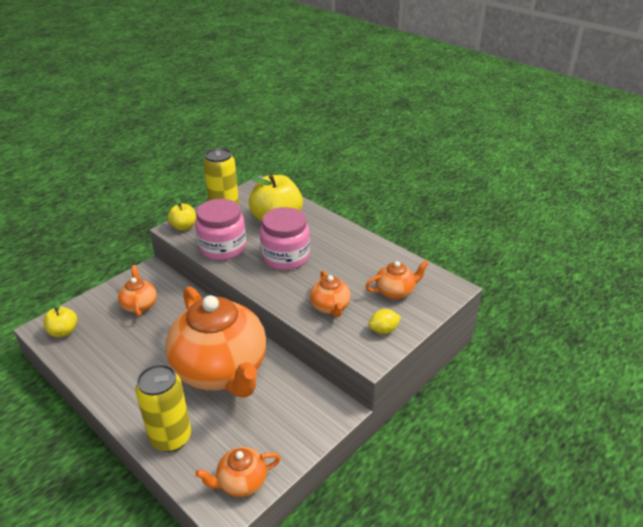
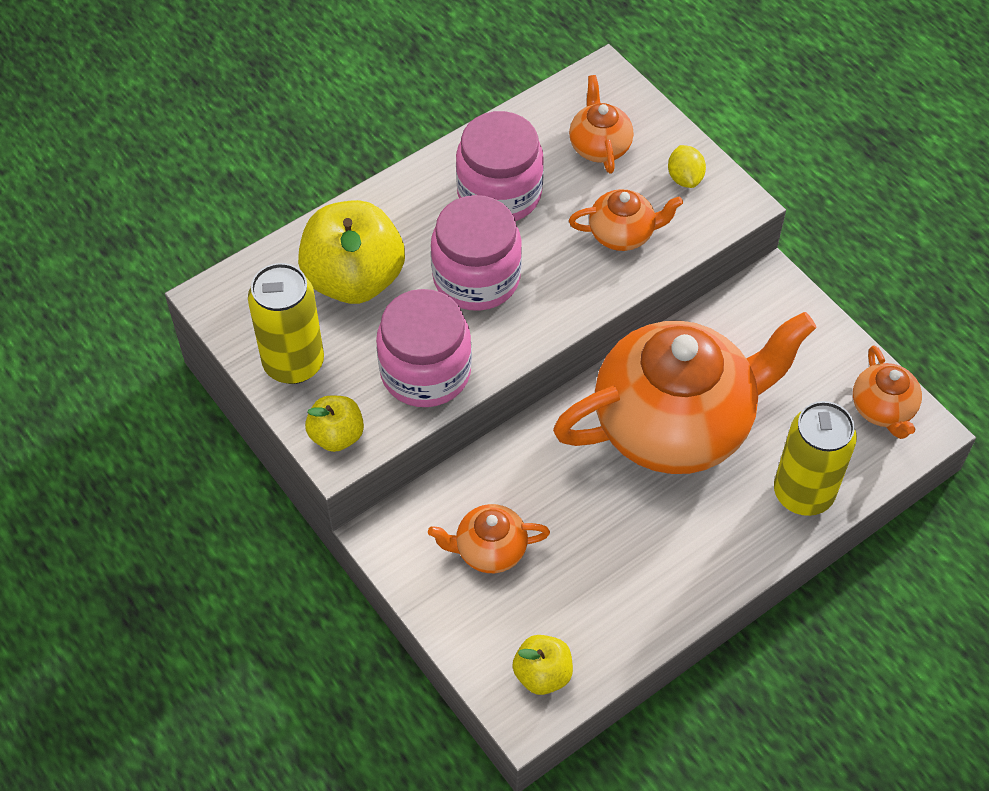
camera: 80 degrees left, 20 degrees up
(346, 258) = (499, 193): none -> pink jar

